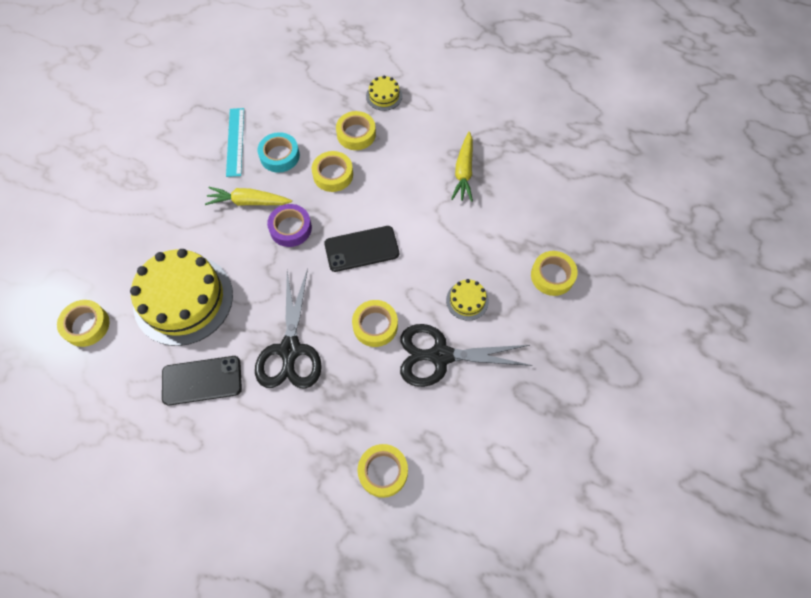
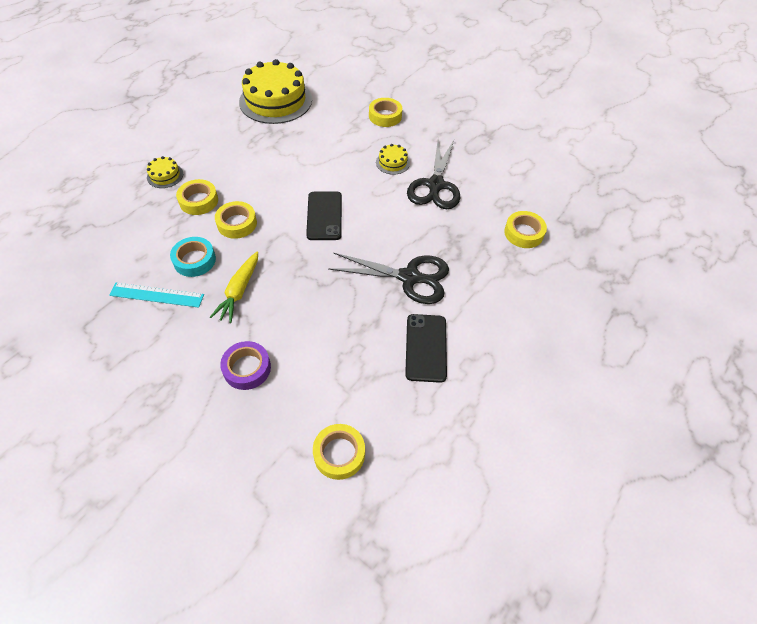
camera: 80 degrees left, 10 degrees down
(183, 299) = (334, 357): yellow cake -> yellow cake (275, 101)
(290, 228) = (284, 262): purple tape -> purple tape (247, 368)
(375, 325) = (400, 218): yellow tape -> none
(464, 172) = (273, 142): yellow carrot -> none

